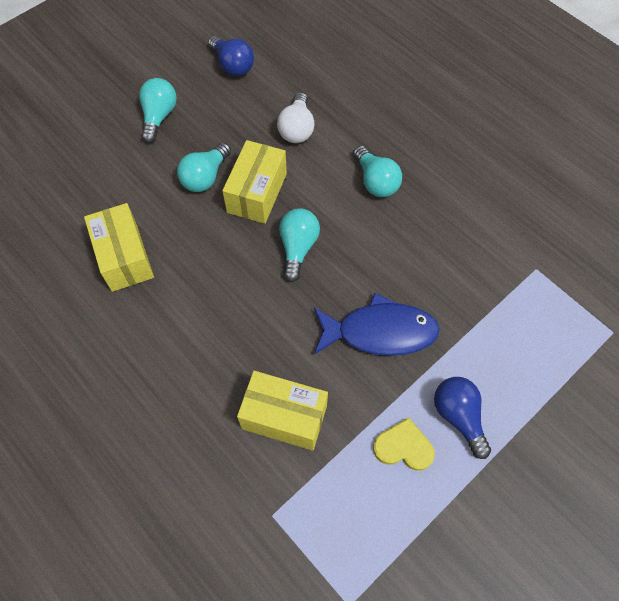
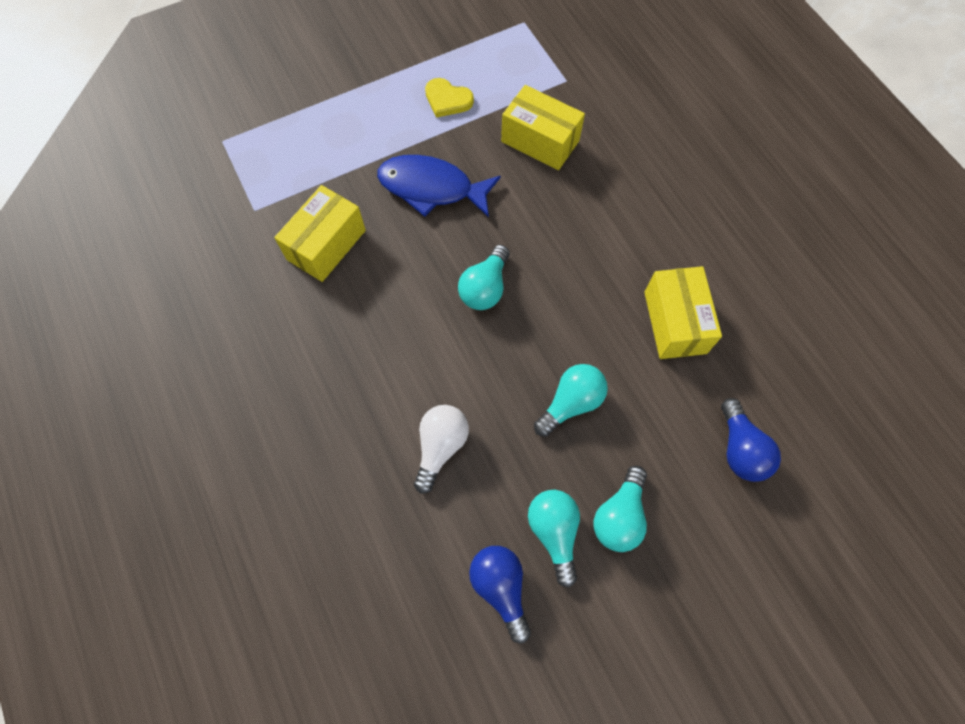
camera: 165 degrees left, 5 degrees up
(257, 193) = (513, 365): yellow box -> yellow box (326, 245)
(375, 181) = (372, 346): turquoise light bulb -> turquoise light bulb (554, 532)
(458, 416) = (393, 110): blue light bulb -> blue light bulb (740, 449)

